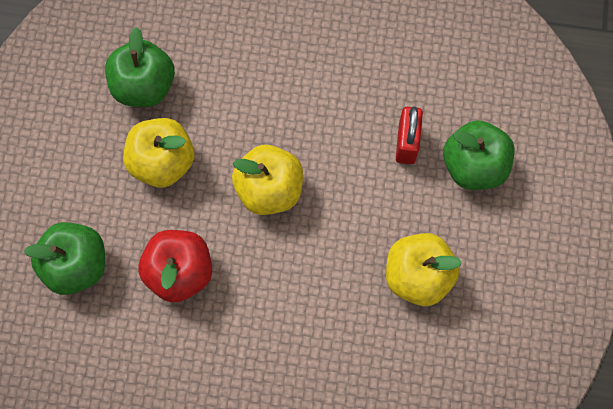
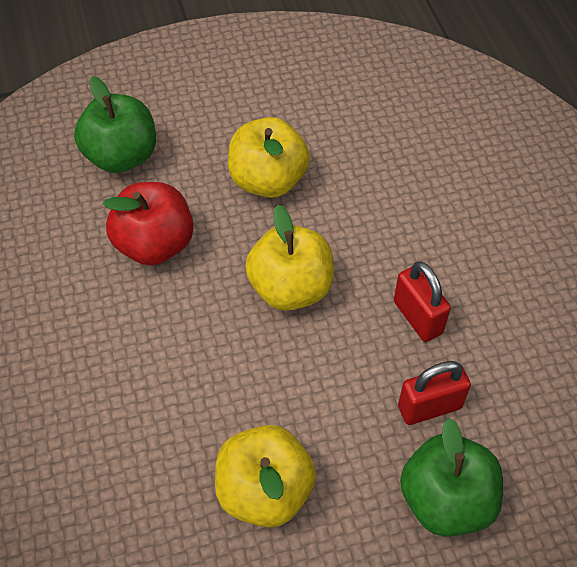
camera: 65 degrees right, 15 degrees down
(144, 86) = (341, 131): green apple -> none
(336, 116) = (417, 317): none -> red padlock

